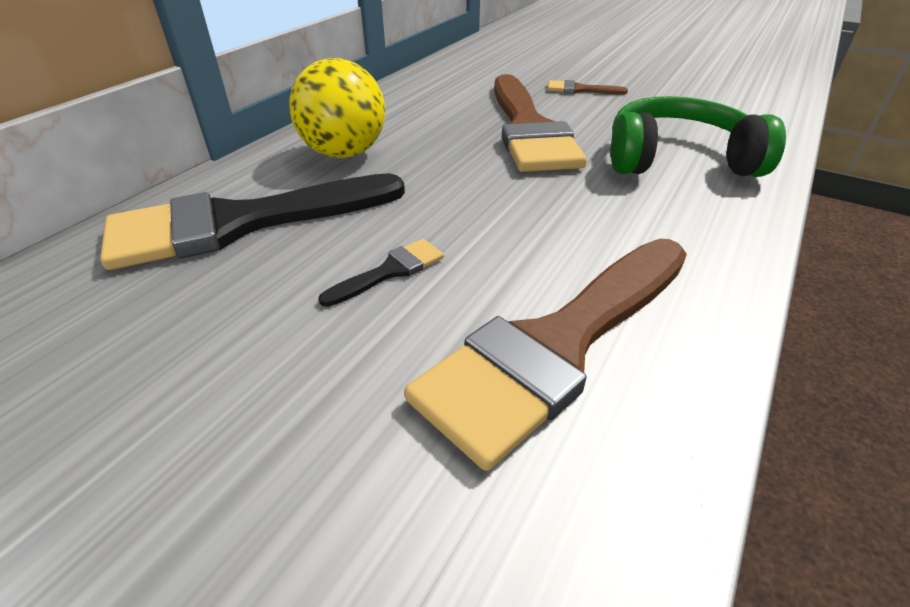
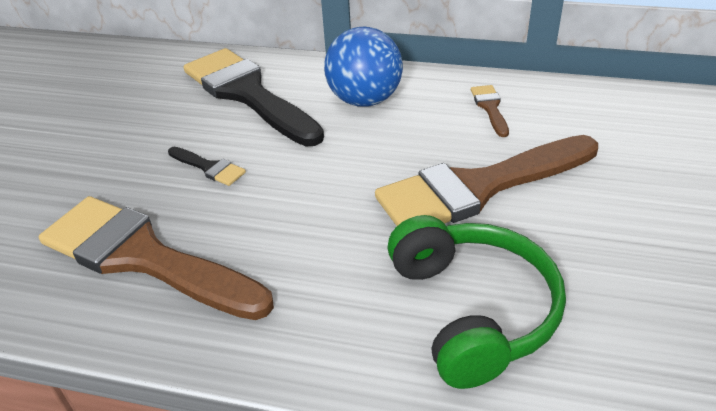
camera: 75 degrees right, 0 degrees up
(344, 153) = (364, 100): yellow ball -> blue ball
(580, 90) = (630, 208): brown brush -> brown brush (490, 108)

